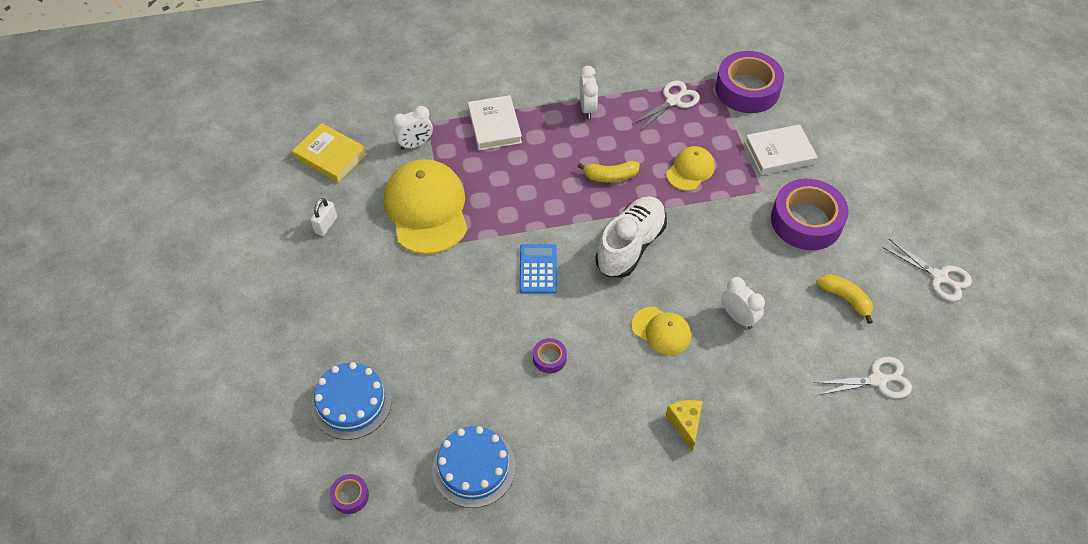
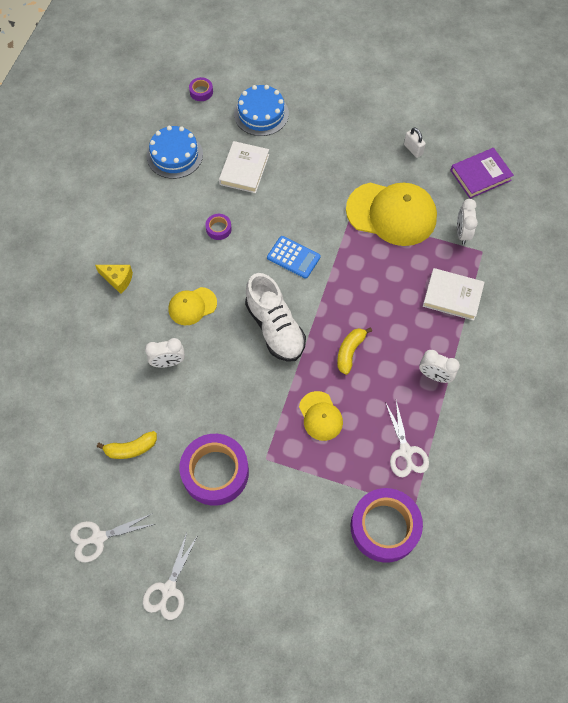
camera: 120 degrees right, 10 degrees up
(330, 156) = (480, 175): yellow book -> purple book
(779, 153) = (295, 502): white book -> white book (244, 169)
(877, 380) = (58, 421): white scissors -> white scissors (169, 589)

